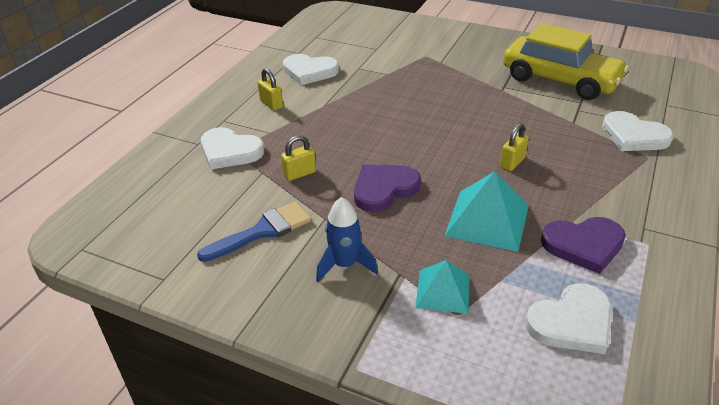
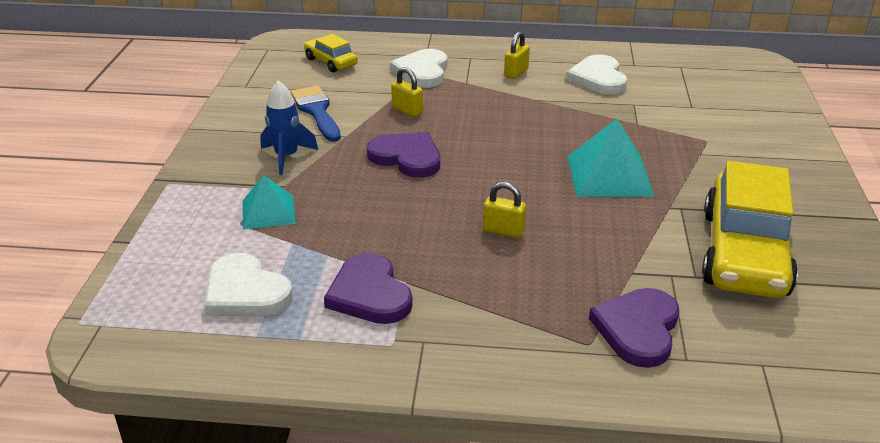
camera: 70 degrees right, 5 degrees down
(159, 205) = (331, 62): none -> yellow car
(262, 231) = (316, 111): blue brush -> blue brush turned 150 degrees counterclockwise
(487, 220) = (385, 225): turquoise pyramid -> turquoise pyramid (609, 175)
(634, 136) = (638, 329): white heart -> purple heart

